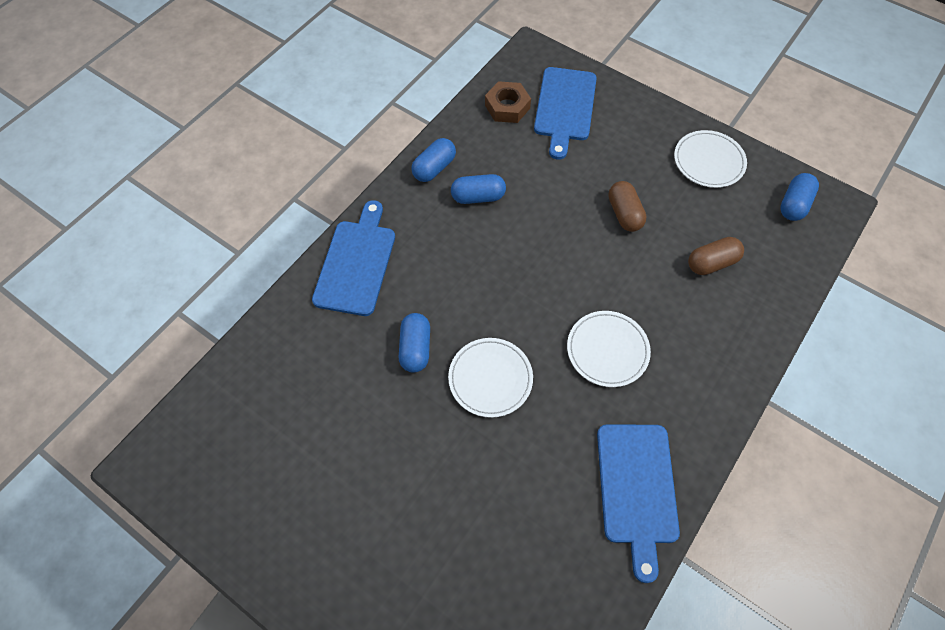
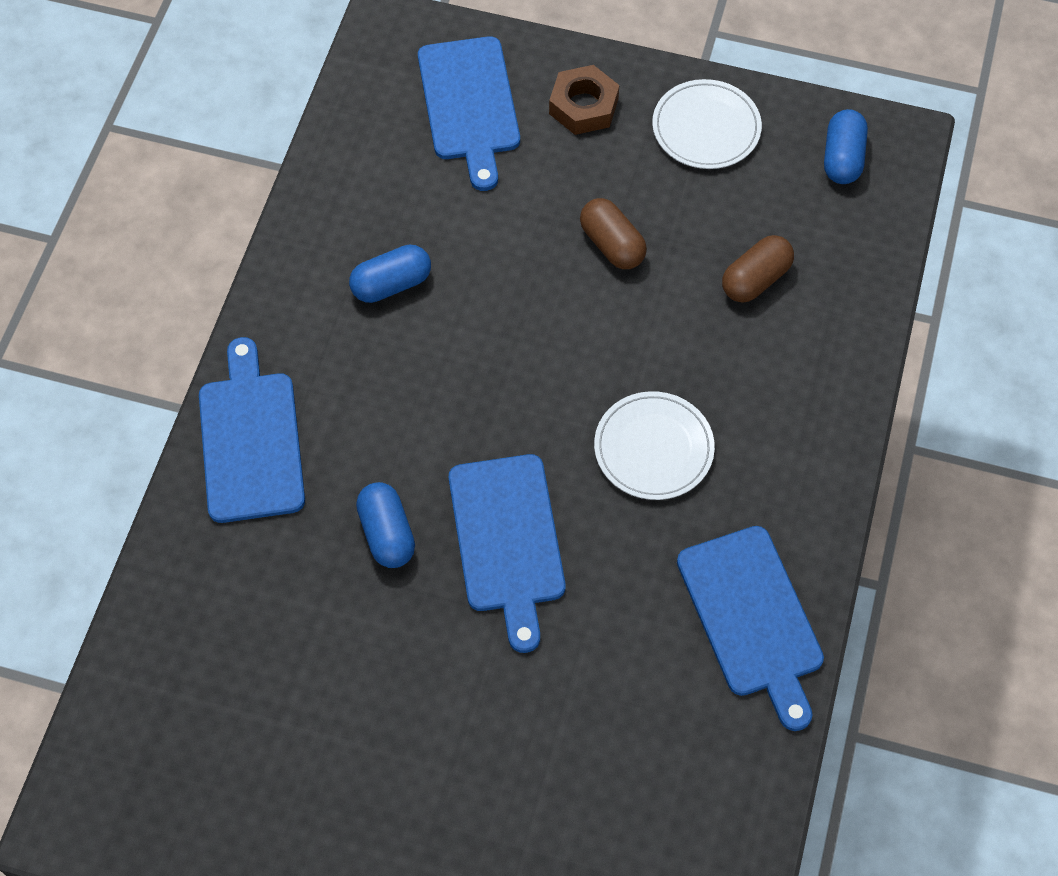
camera: 20 degrees left, 0 degrees up
(434, 168) = (308, 260): blue capsule -> none
(490, 378) = (507, 540): white plate -> blue cutting board
(507, 107) = (382, 129): brown nut -> brown nut (583, 106)

